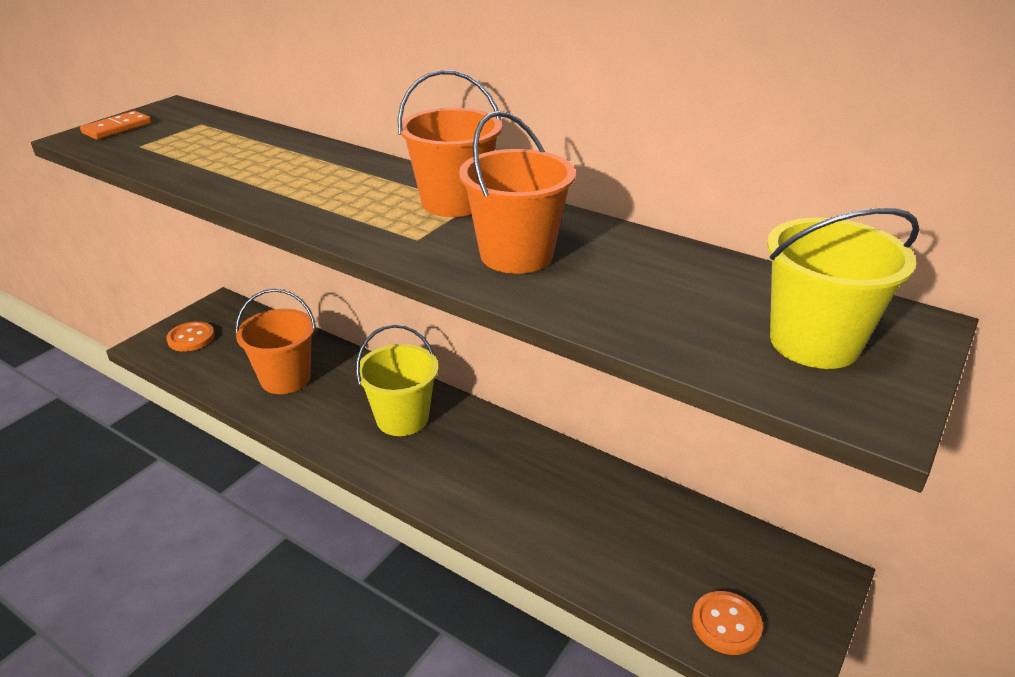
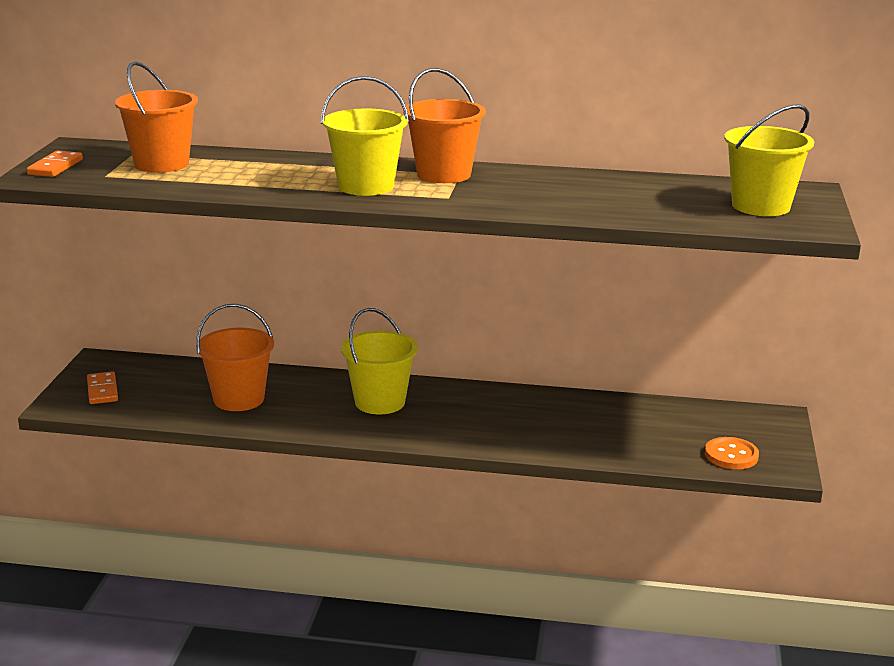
camera: 25 degrees left, 10 degrees down
(191, 338) = (102, 390): orange button -> orange domino
(351, 204) = (366, 186): none -> yellow bucket
(516, 255) = (531, 195): orange bucket -> orange bucket (161, 164)

